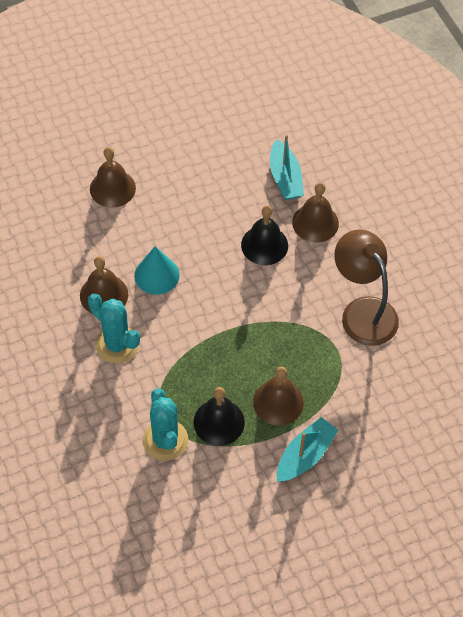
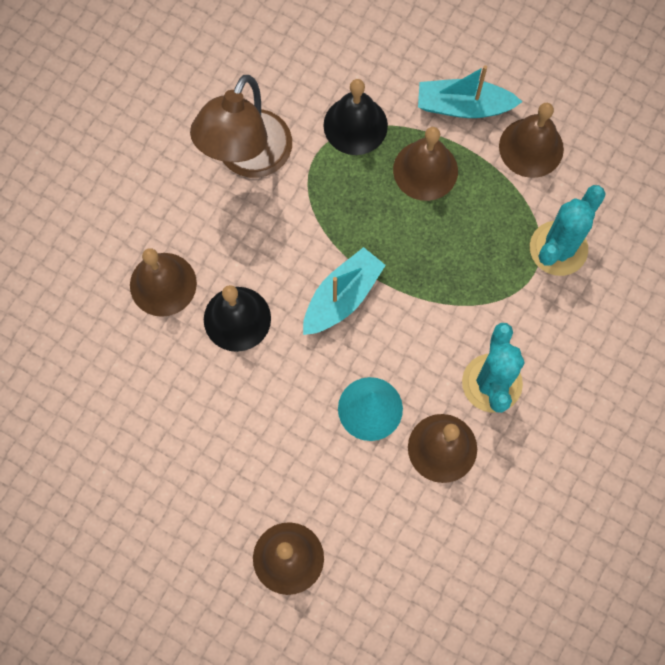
camera: 125 degrees left, 15 degrees up
(219, 422) = (495, 211): black bell -> black bell (355, 125)
(244, 475) = (531, 147): none -> brown bell
(285, 178) = (120, 361): turquoise boat -> turquoise boat (342, 297)

